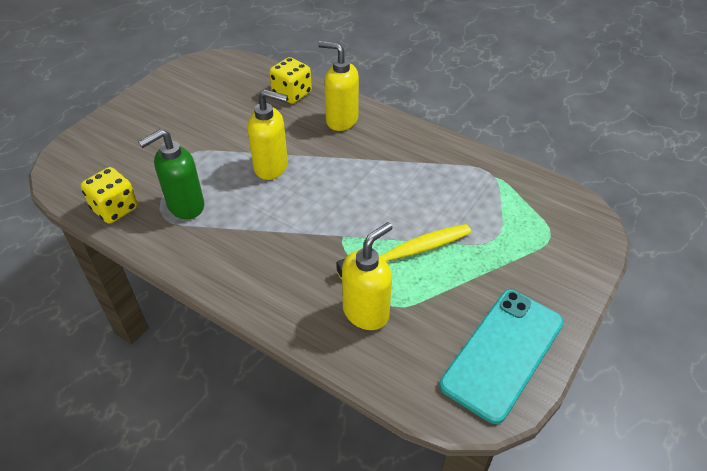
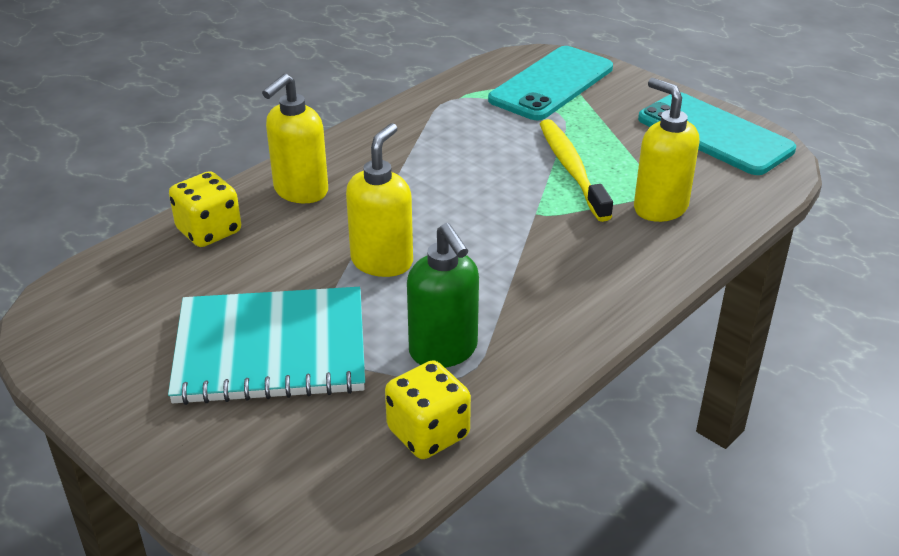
camera: 80 degrees left, 10 degrees down
(187, 137) = (271, 349): none -> turquoise notebook
(543, 229) = (551, 84): none -> turquoise phone

